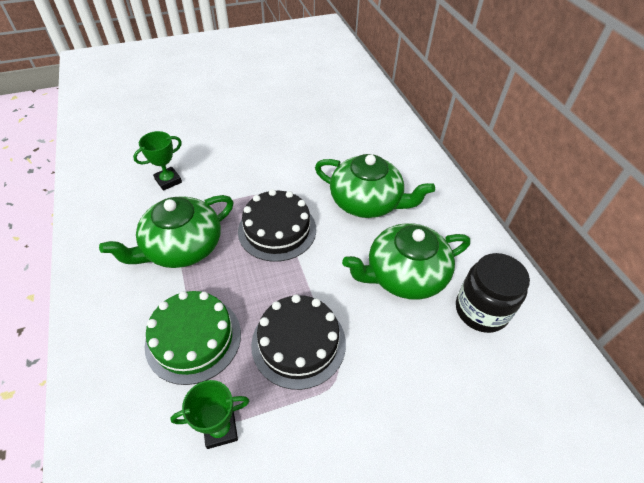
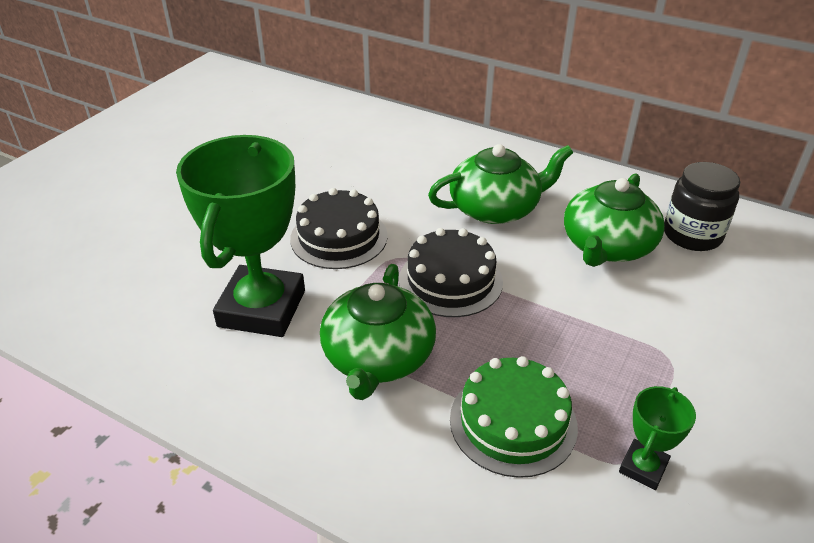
camera: 40 degrees left, 10 degrees down
(168, 181) = (262, 308): green trophy -> green trophy, size x2.25
(298, 343) = (604, 355): black cake -> black cake (339, 237)

